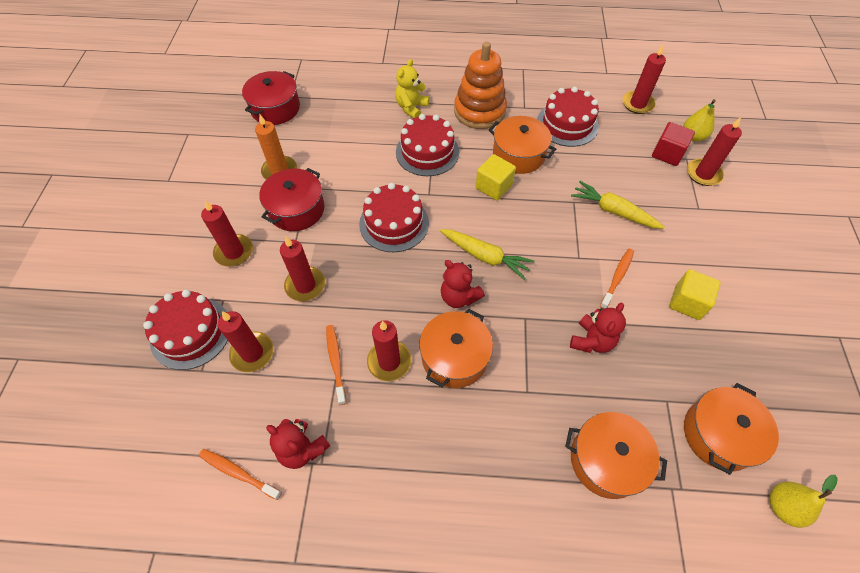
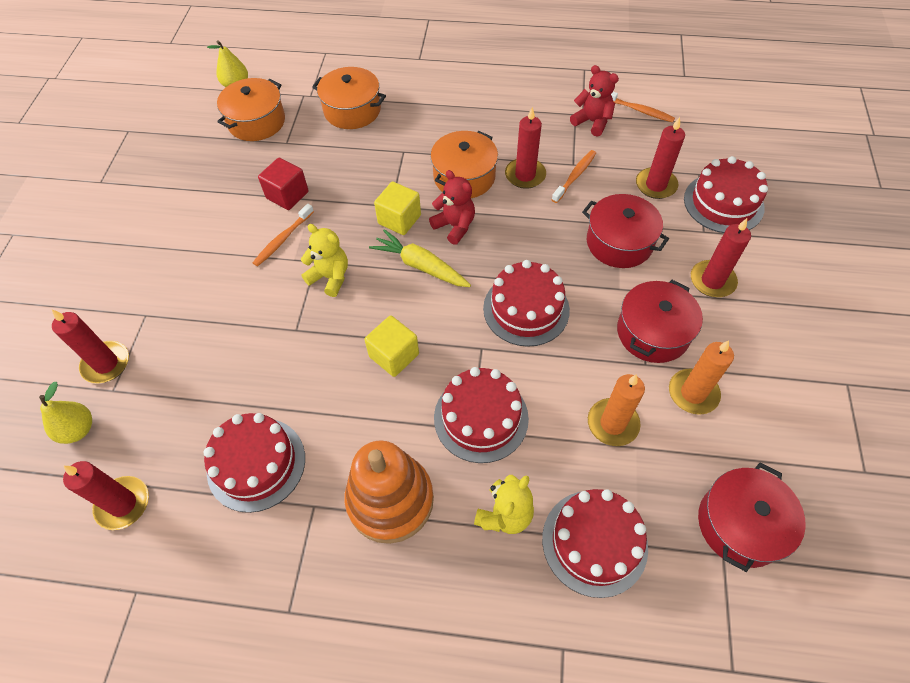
camera: 175 degrees left, 0 degrees up
(305, 285) = (619, 242): red candle -> red pot
(336, 362) = (575, 176): orange toothbrush -> orange toothbrush turned 135 degrees counterclockwise
(339, 152) = (612, 423): none -> orange candle
(361, 98) = (594, 542): none -> red cake
(518, 155) = (347, 407): orange pot -> none
(561, 243) = (330, 277): none -> yellow teddy bear
(592, 341) = (332, 185): red teddy bear -> none
(613, 211) = (252, 315): yellow carrot -> none
(667, 154) = (134, 399): red cube -> red cube (287, 195)
(687, 302) = (223, 214): yellow cube -> yellow cube (399, 219)

